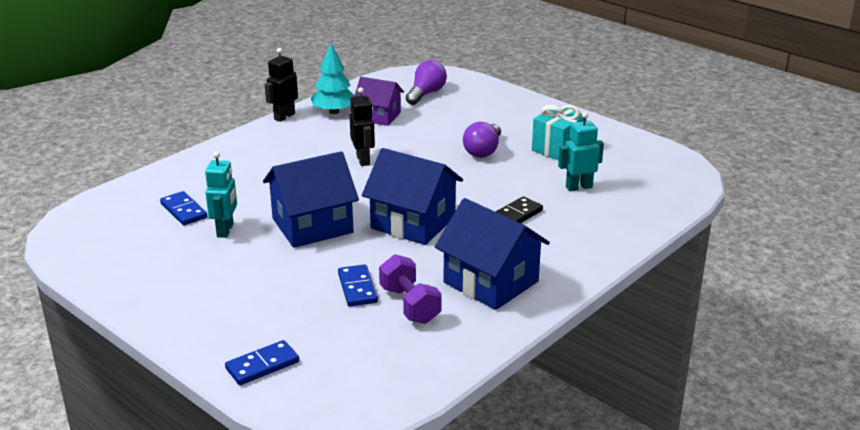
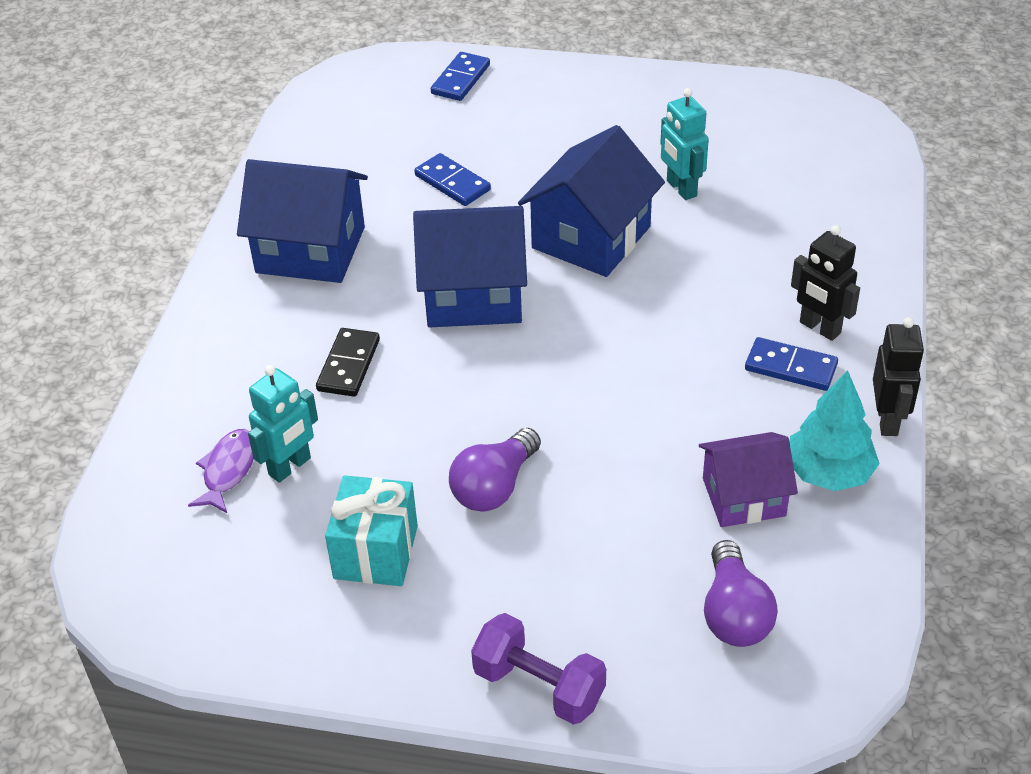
camera: 150 degrees right, 15 degrees up
(184, 211) = (766, 192): blue domino -> blue domino (790, 367)
(363, 160) = (654, 378): black robot -> black robot (819, 328)
(410, 305) = (378, 187): purple dumbbell -> purple dumbbell (539, 686)
(483, 151) = (494, 487): purple light bulb -> purple light bulb turned 135 degrees counterclockwise
(613, 196) = (228, 470): none -> purple fish

